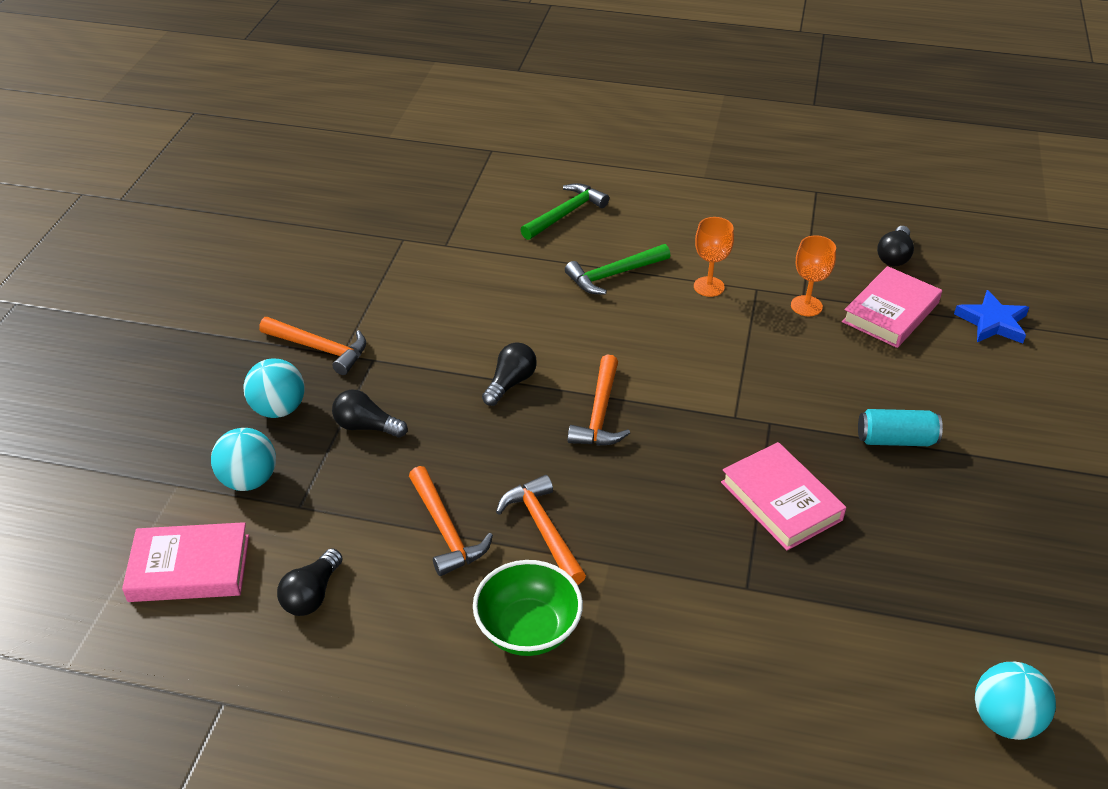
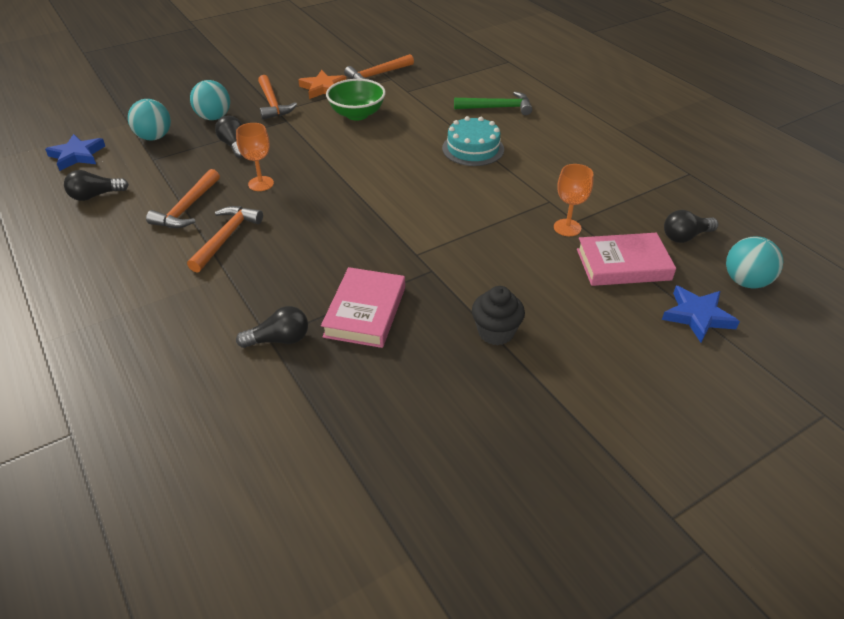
camera: 45 degrees right, 0 degrees up
(189, 568) = (77, 155): pink book -> blue star
(346, 294) = (323, 88): none -> orange star
(510, 383) = (328, 166): black light bulb -> black light bulb (279, 340)
(528, 629) = (142, 274): green bowl -> green bowl (357, 114)
(600, 413) = (347, 206): orange hammer -> orange hammer (377, 75)
(614, 275) = (473, 149): green hammer -> turquoise cake
(709, 286) = (520, 184): orange goblet -> orange goblet (261, 184)
(895, 440) = (496, 332): turquoise can -> black cupcake
(1004, 720) = (277, 532): turquoise ball -> turquoise ball (745, 281)

